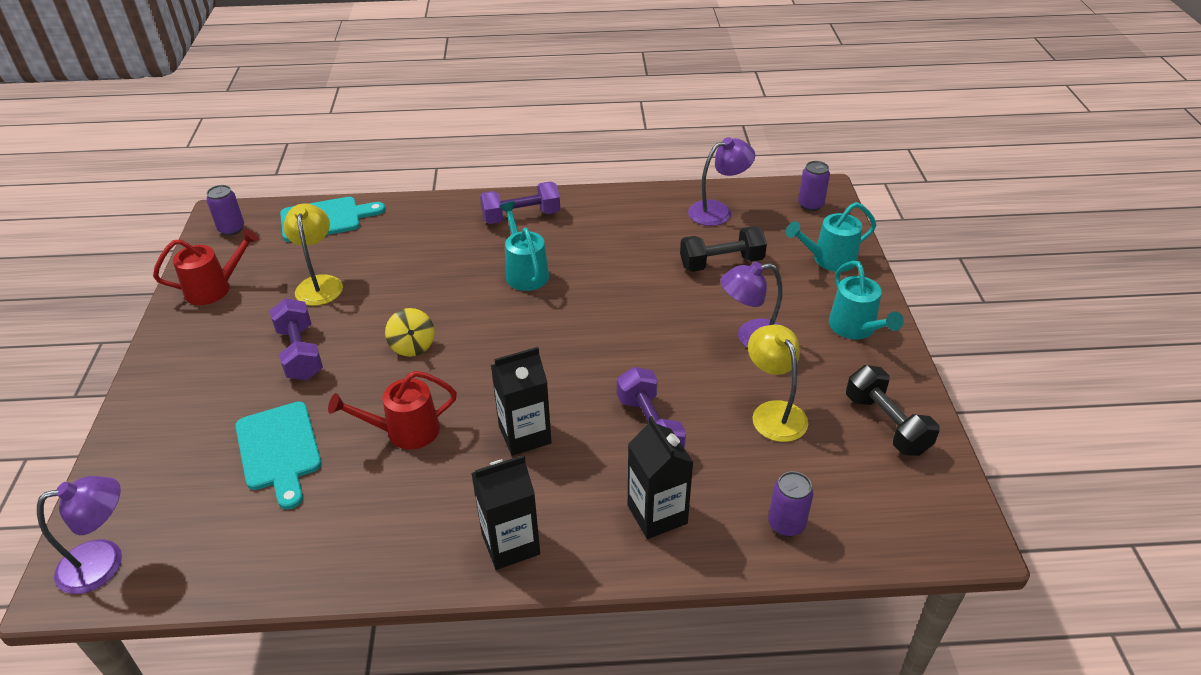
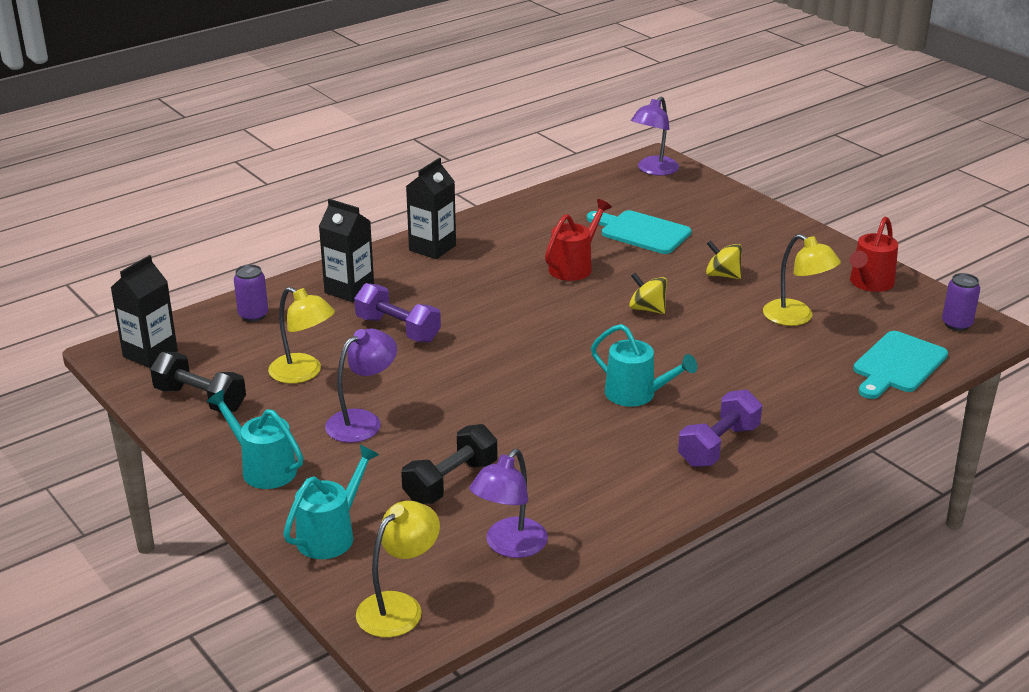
camera: 145 degrees right, 10 degrees down
(300, 353) = (722, 275): purple dumbbell -> yellow spinning top
(525, 435) = (487, 294): black carton -> black carton (150, 354)
(810, 205) = (399, 607): purple can -> yellow lamp

